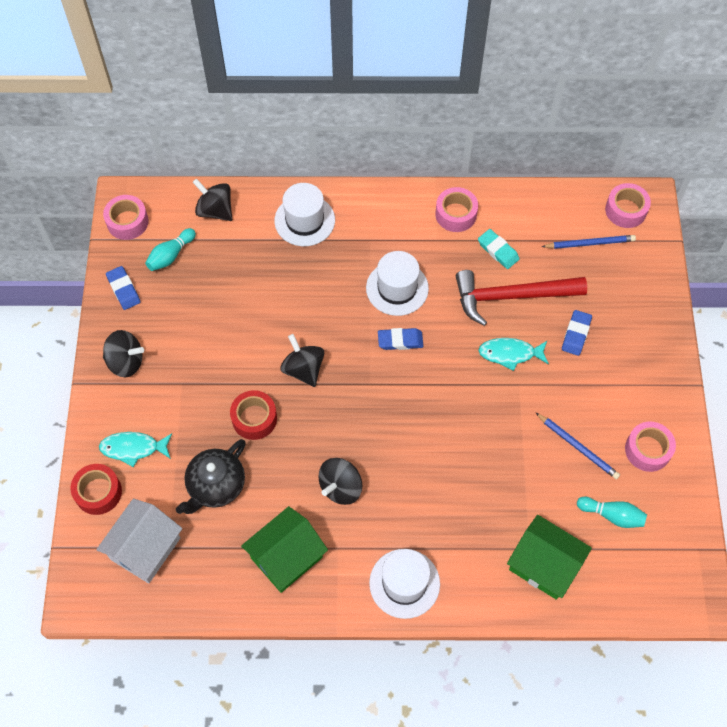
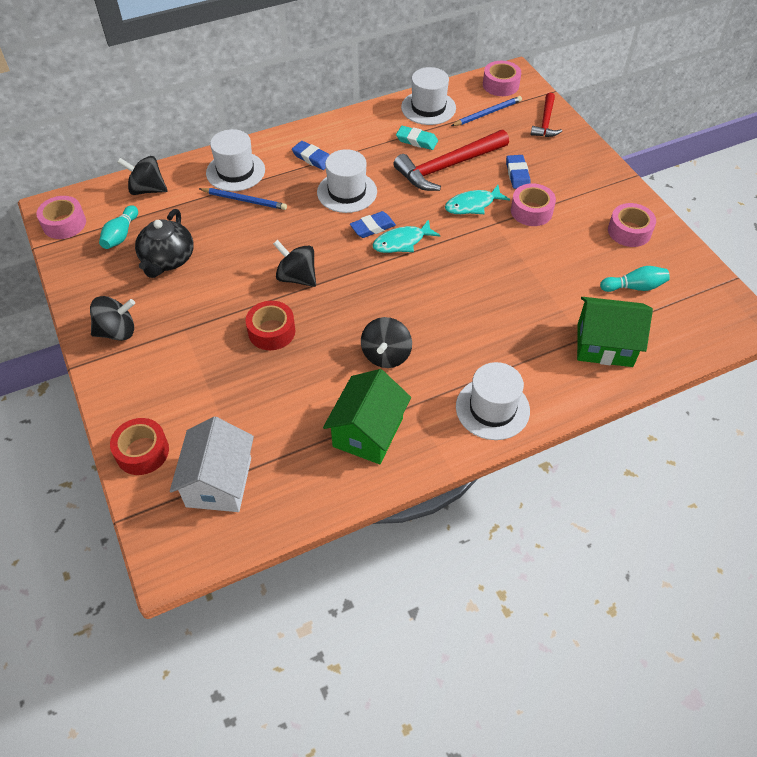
camera: 25 degrees left, 10 degrees down
(124, 289) = (86, 275): blue eraser -> blue eraser (312, 158)
(133, 448) = (161, 400): turquoise fish -> turquoise fish (402, 242)
(215, 486) = (263, 400): black teapot -> black teapot (167, 260)
(456, 214) = (366, 128): pink tape -> pink tape (531, 211)
(532, 212) = (428, 108): none -> white hat
(578, 447) = (572, 249): blue pencil -> blue pencil (244, 200)
(645, 278) = (545, 122): none -> red hammer

